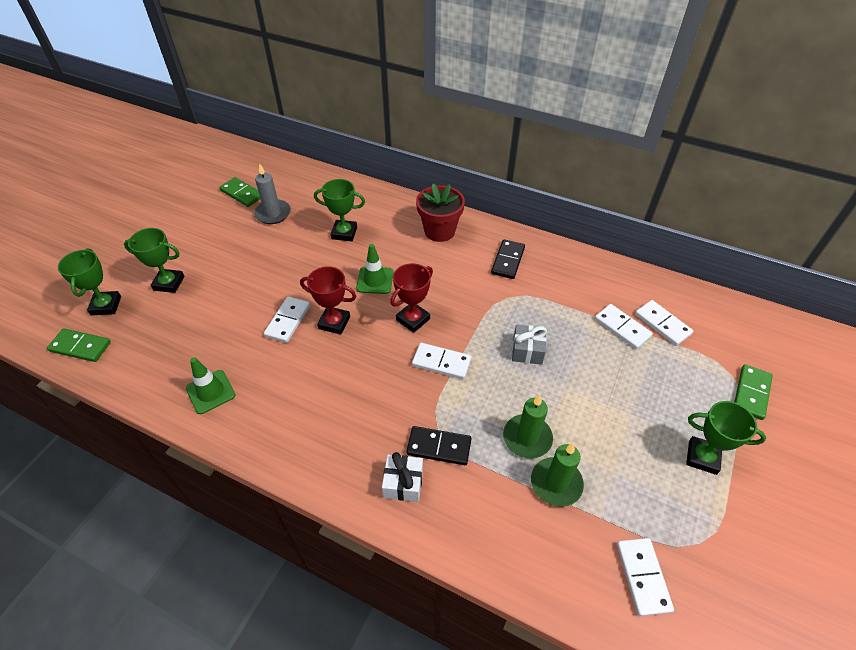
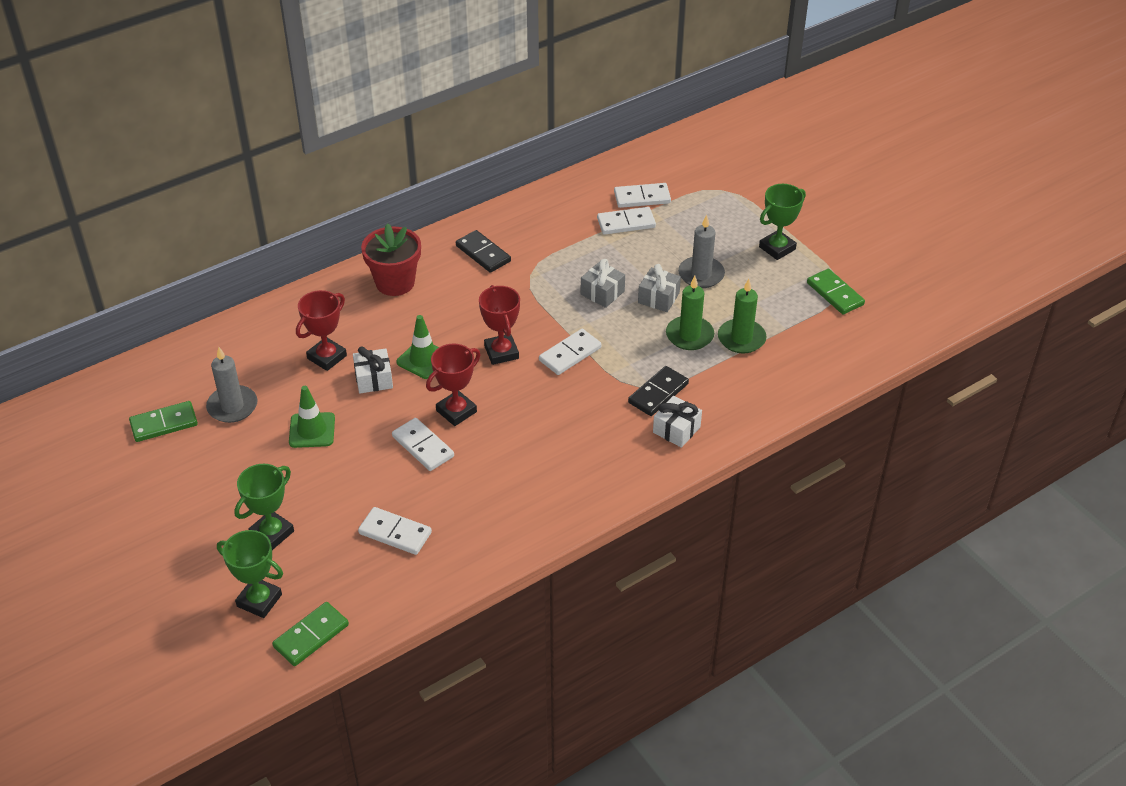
camera: 60 degrees left, 5 degrees down
(210, 392) = (471, 535): green traffic cone -> green traffic cone (312, 430)
(338, 264) = (374, 379): none -> white gift
(344, 233) = (327, 357): green trophy -> red trophy
(554, 392) = (658, 298): none -> grey gift
(610, 410) = (701, 274): none -> grey candle
(643, 577) = (842, 330): white domino -> white domino (395, 533)
(751, 393) = (744, 190): green domino -> green domino (835, 294)

